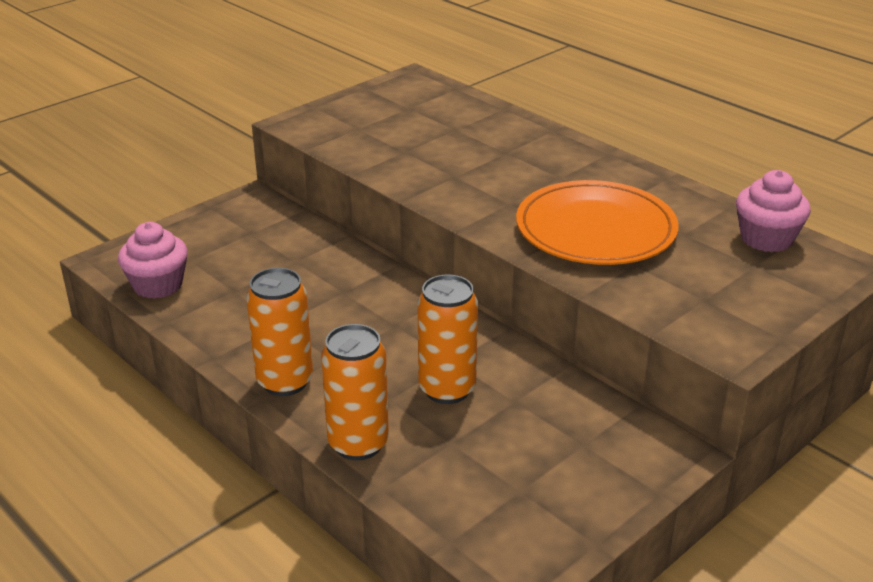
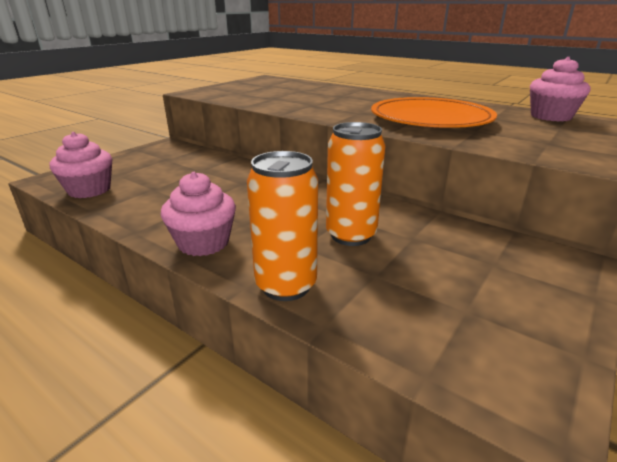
camera: 10 degrees left, 5 degrees down
(285, 381) = (203, 243): orange can -> pink cupcake

